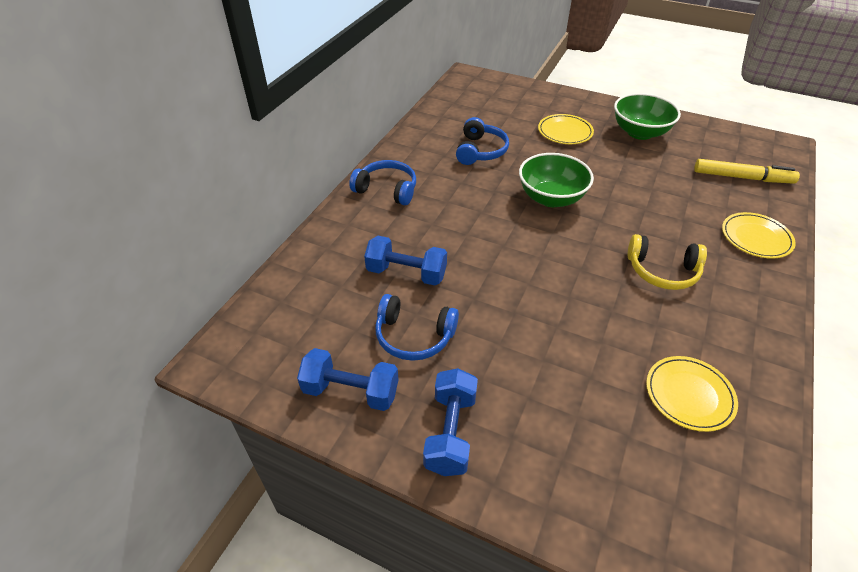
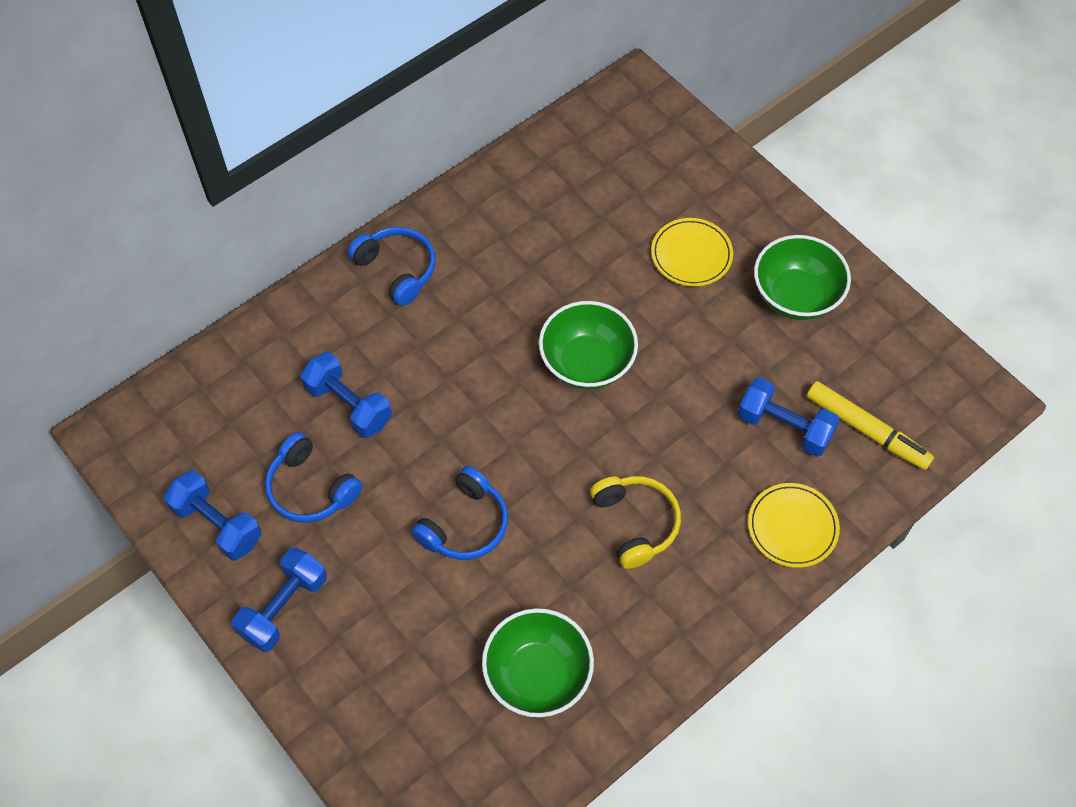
camera: 25 degrees right, 15 degrees up
(480, 151) = (553, 247): blue headphones -> blue headphones (465, 524)
(662, 271) = (635, 523): yellow headphones -> yellow headphones turned 150 degrees counterclockwise
(689, 395) = (537, 675): yellow plate -> green bowl
(697, 191) = (784, 427): none -> blue dumbbell

